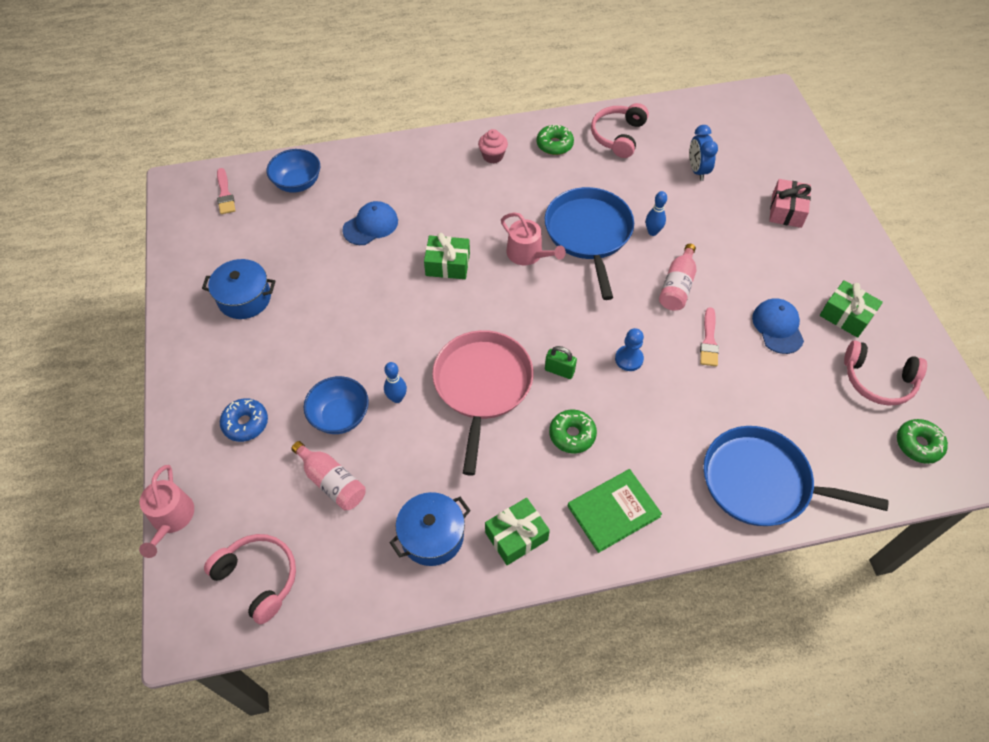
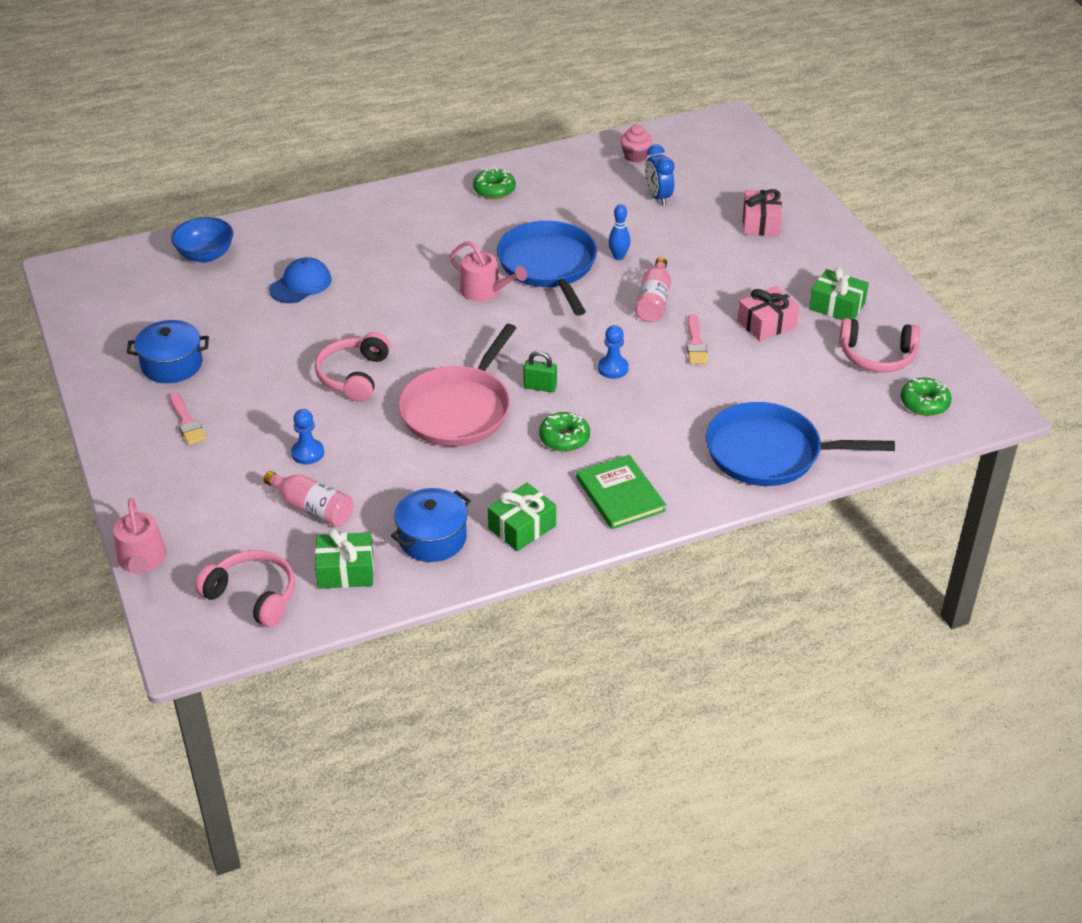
camera: 10 degrees left, 15 degrees down
(225, 194) = (122, 274): pink brush -> pink brush (187, 422)
(245, 423) = (203, 471): blue donut -> none
(340, 416) = (307, 453): blue bowl -> blue pawn
(397, 398) = (367, 430): blue bowling pin -> none
(447, 264) = (396, 310): green gift -> green gift (345, 571)
(482, 386) = (458, 409): pink pan -> pink pan turned 150 degrees counterclockwise
(493, 156) = (426, 207): pink cupcake -> pink cupcake (635, 156)
(613, 511) = (620, 494): green book -> green book turned 75 degrees counterclockwise
(618, 136) = (564, 175): pink headphones -> pink headphones (354, 376)
(777, 327) = (766, 324): blue cap -> pink gift

